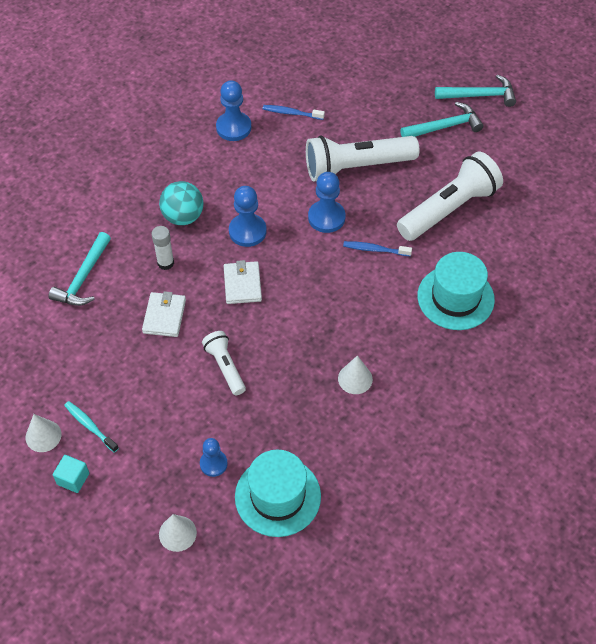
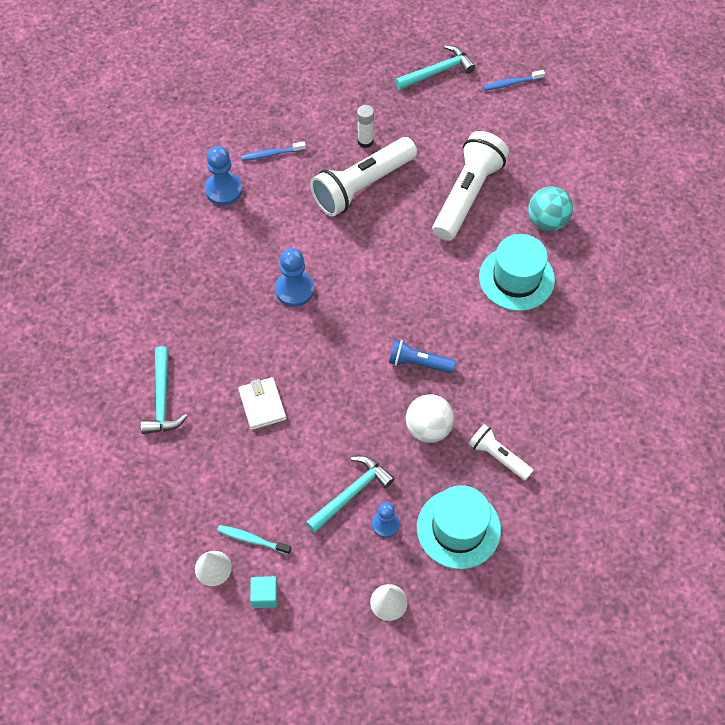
camera: 25 degrees left, 5 degrees up
(165, 263) = (234, 352): white glue stick -> white glue stick (365, 141)
(183, 217) = (225, 299): turquoise ball -> turquoise ball (547, 221)
(225, 367) = (346, 429): white flashlight -> white flashlight (498, 456)
(242, 284) = (318, 344): white wallet -> none
(300, 396) = (428, 428): none -> white ball
(323, 336) = (418, 363): none -> blue flashlight
(326, 217) = (361, 247): blue pawn -> none
(355, 379) = (468, 391): white cone -> none
(375, 249) = (421, 261): blue toothbrush -> blue toothbrush (511, 83)
(444, 127) = (422, 115): turquoise hammer -> turquoise hammer (351, 493)

